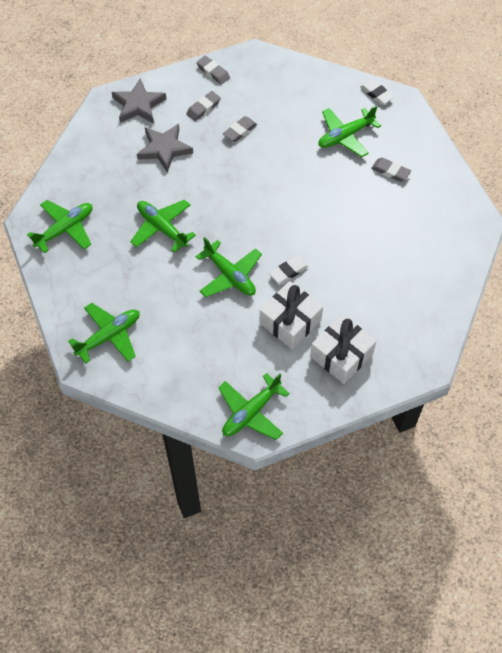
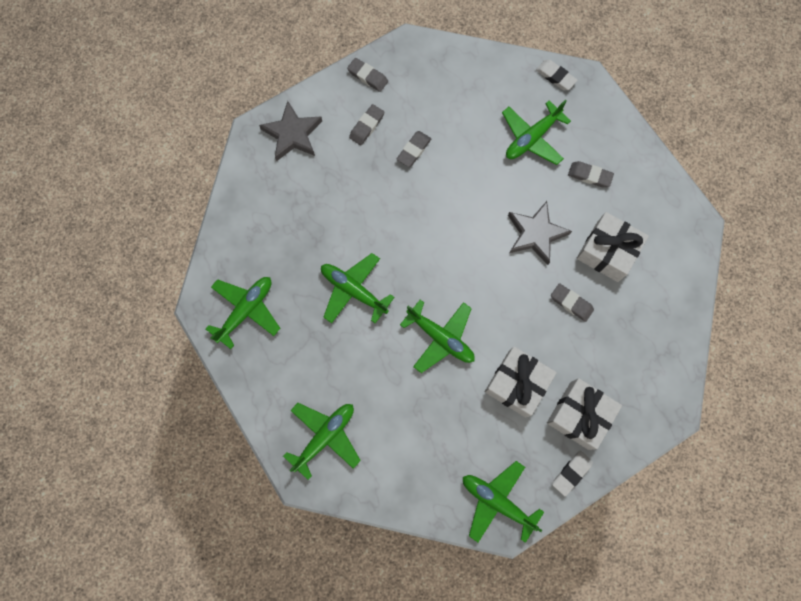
camera: 10 degrees left, 15 degrees up
(164, 149) = (334, 188): grey star -> grey star (535, 234)
(251, 412) = (497, 501): green plane -> green plane turned 90 degrees clockwise
(289, 271) = (503, 321): white eraser -> white eraser (571, 473)
(353, 266) = (571, 303): none -> grey eraser
(394, 231) = (607, 251): none -> white gift

